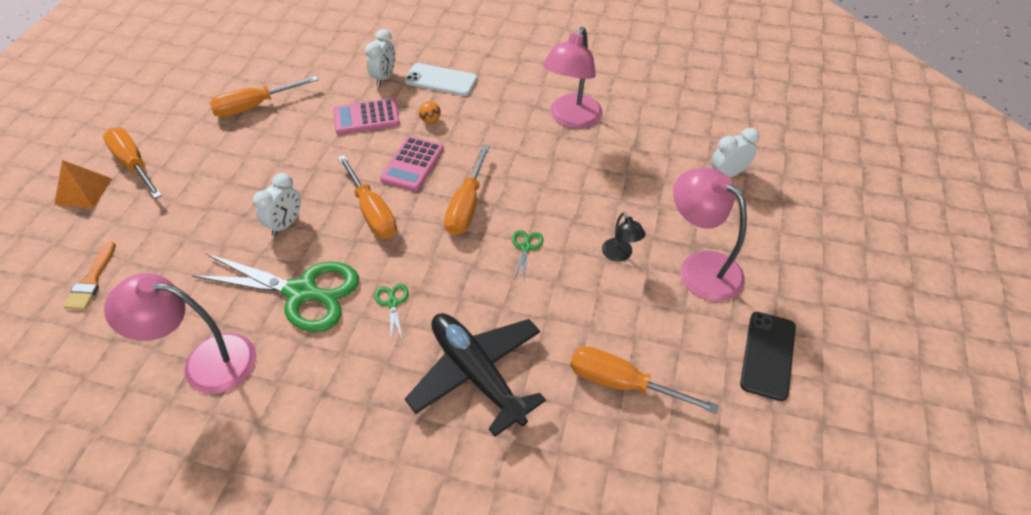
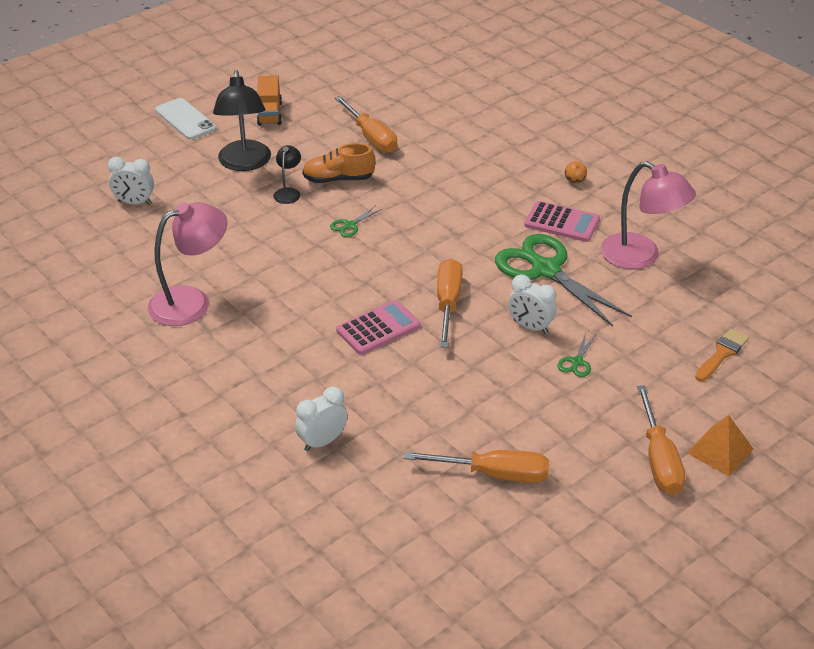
camera: 145 degrees left, 10 degrees down
(285, 224) = (530, 327): white clock -> white clock turned 120 degrees counterclockwise
(366, 117) = (382, 399): pink calculator -> pink calculator (562, 222)
(392, 303) = (481, 235): green scissors -> green scissors (577, 362)
(430, 120) = (321, 364): orange ball -> orange ball (574, 181)
(441, 80) = (266, 407): white phone -> white phone (185, 119)
(467, 206) = (365, 272): orange screwdriver -> none
(477, 374) = (456, 176): black plane -> none
(592, 298) = (338, 179): none -> orange shoe
(700, 267) = (245, 163): pink lamp -> black lamp
(768, 355) = (269, 113): black phone -> orange truck

